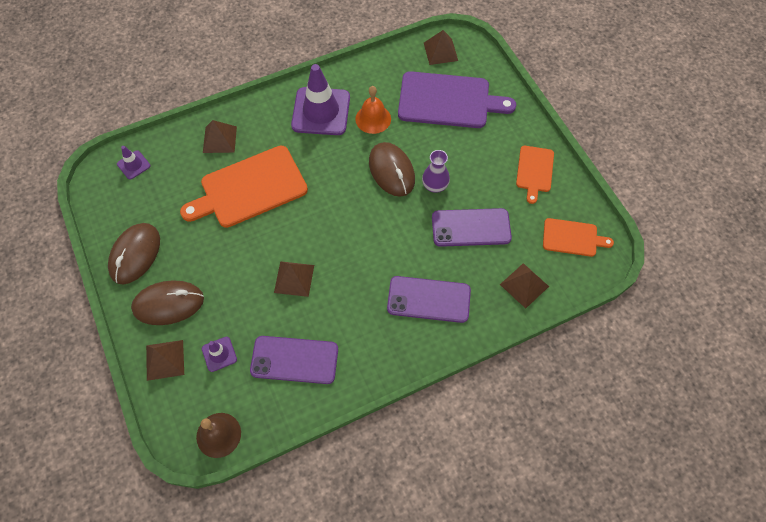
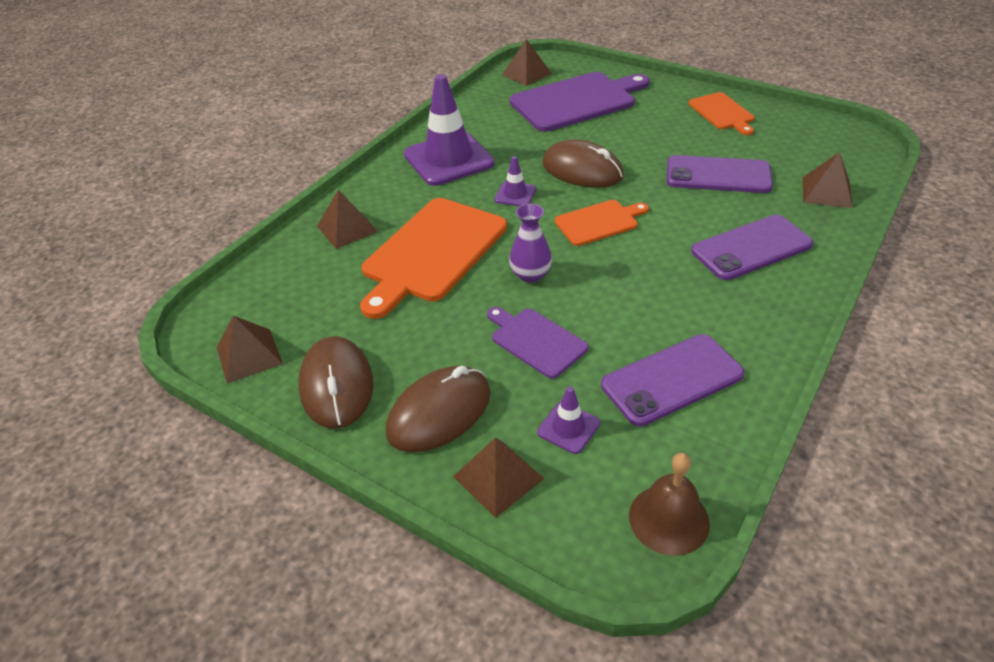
camera: 30 degrees left, 20 degrees down
(133, 165) = (247, 299): purple traffic cone -> purple traffic cone (515, 194)
(250, 289) = (536, 341): none -> purple cutting board
(294, 278) = (579, 305): brown pyramid -> brown pyramid (249, 355)
(373, 119) = (514, 142): orange bell -> none
(435, 185) = (641, 161): purple vase -> purple vase (530, 274)
(471, 228) = (718, 175): purple phone -> purple phone turned 45 degrees clockwise
(572, 238) = (820, 140): orange cutting board -> orange cutting board (599, 222)

